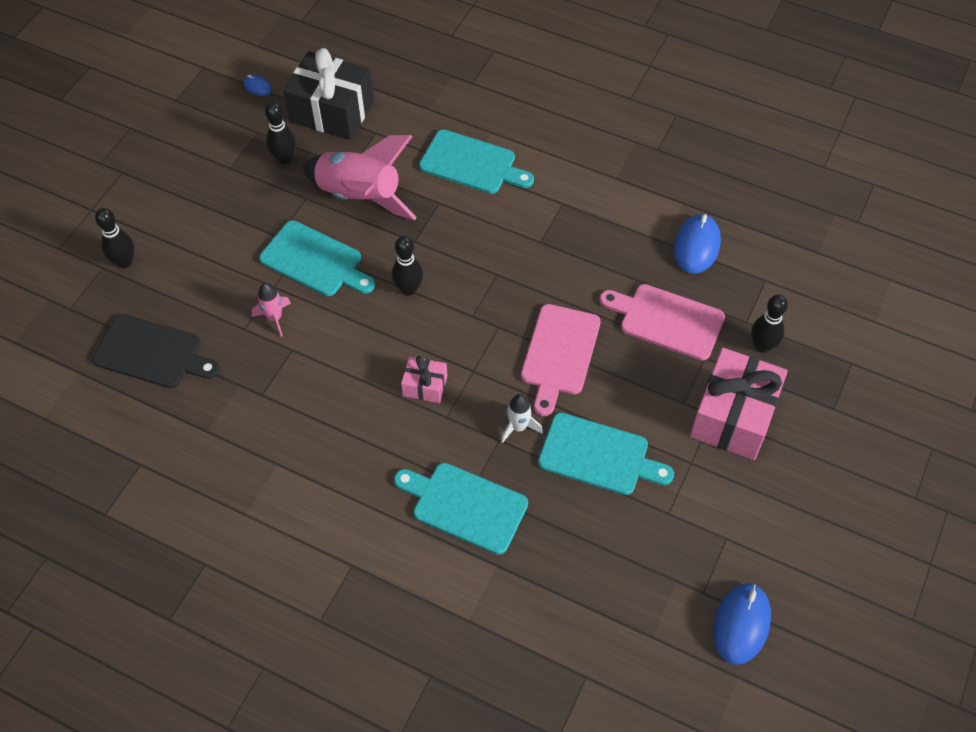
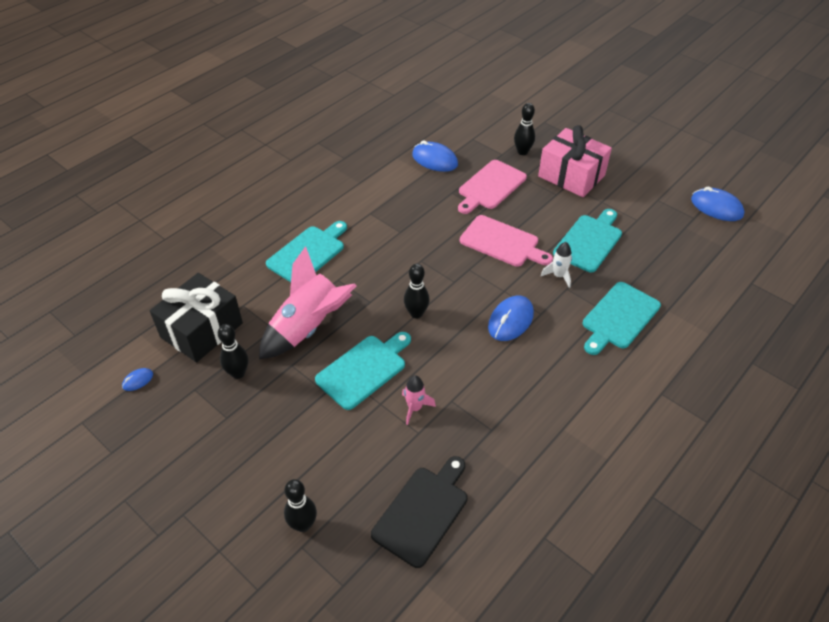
camera: 75 degrees left, 10 degrees down
(425, 386) = (510, 320): pink gift -> blue mouse

